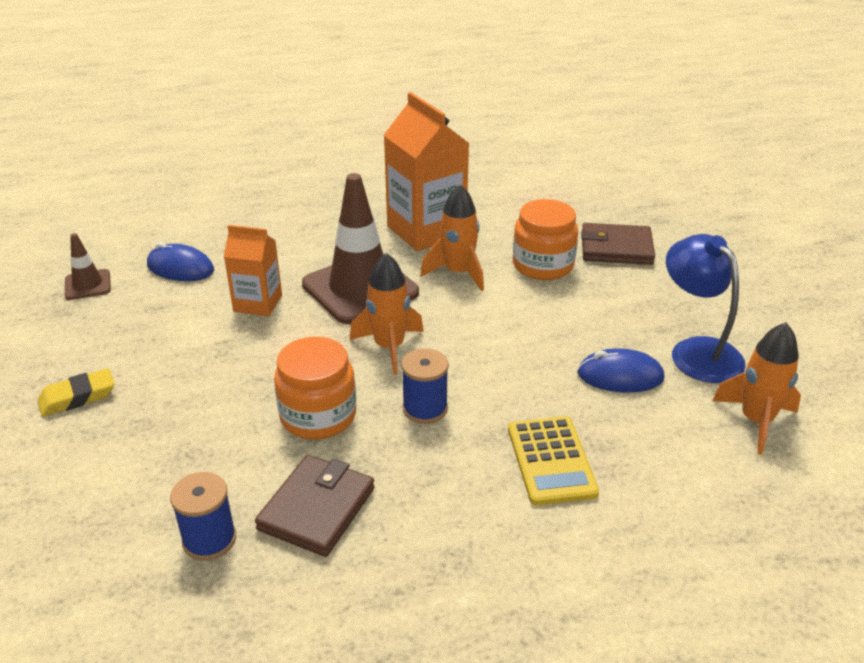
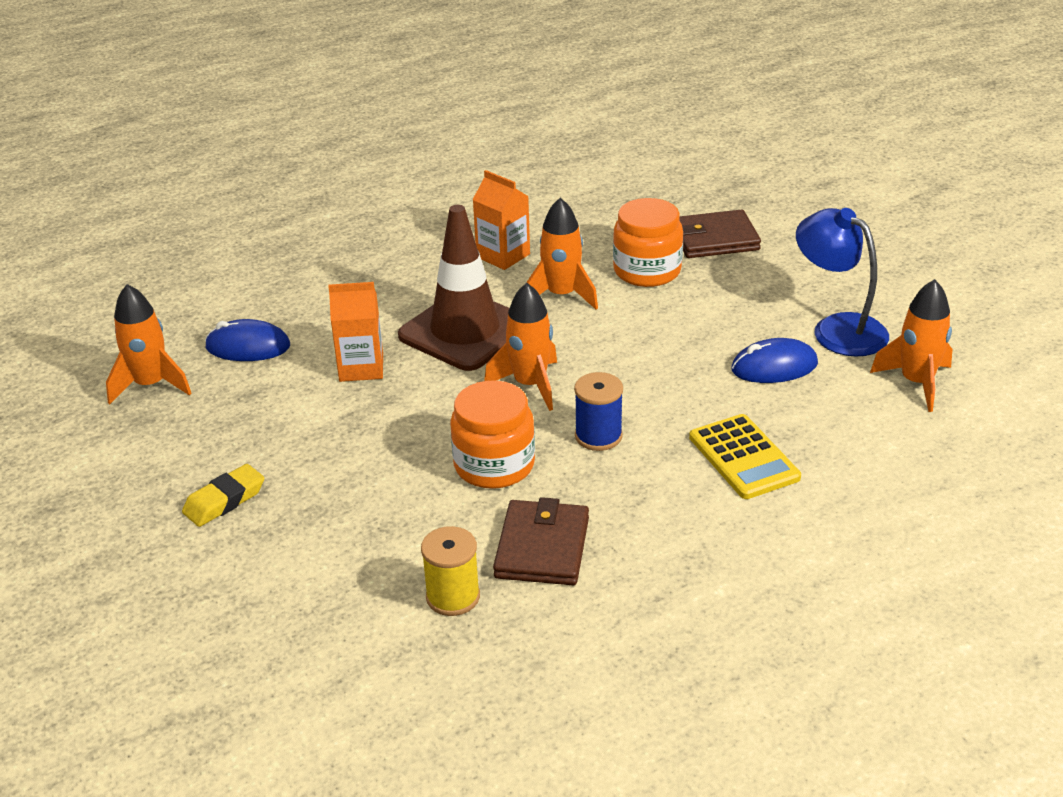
camera: 15 degrees left, 0 degrees up
(88, 285) = (151, 385): brown traffic cone -> orange rocket
(209, 539) = (453, 597): blue spool -> yellow spool
(426, 230) = (503, 256): orange carton -> orange carton, size x0.58

